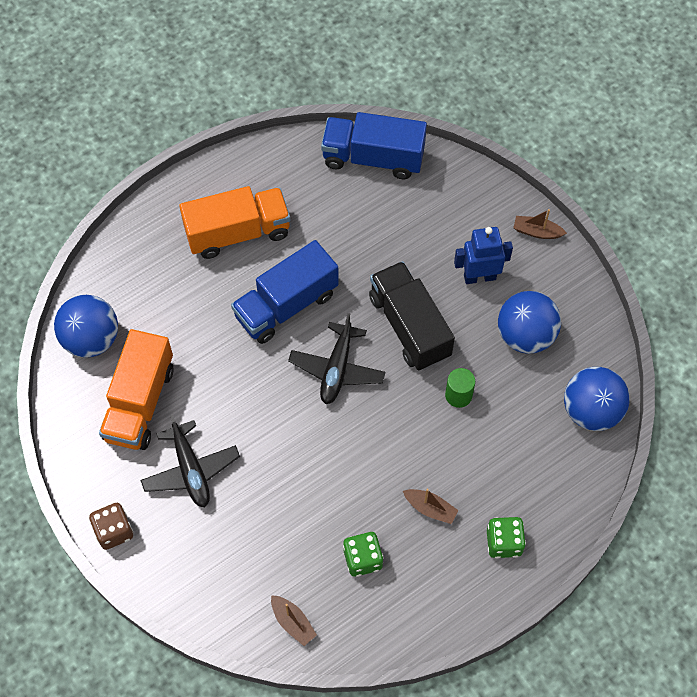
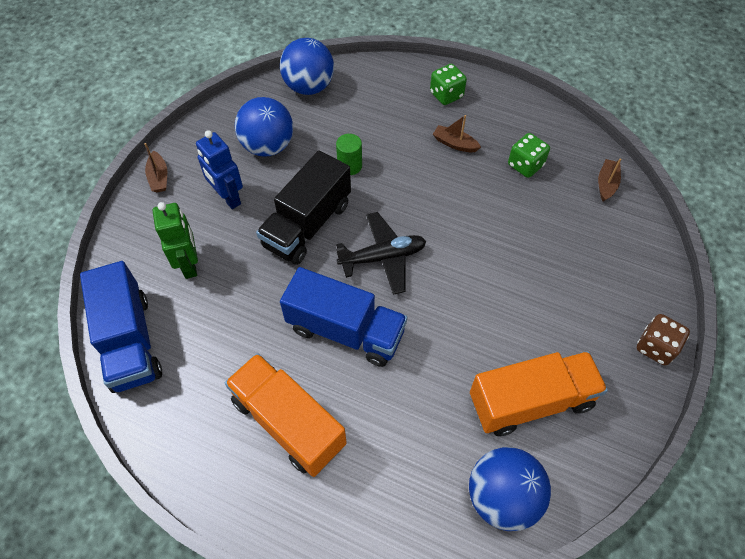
camera: 120 degrees left, 5 degrees down
(191, 470) = (556, 318): black plane -> none
(422, 221) = (189, 264): none -> green robot
(430, 508) = (455, 144): brown boat -> brown boat turned 60 degrees counterclockwise

